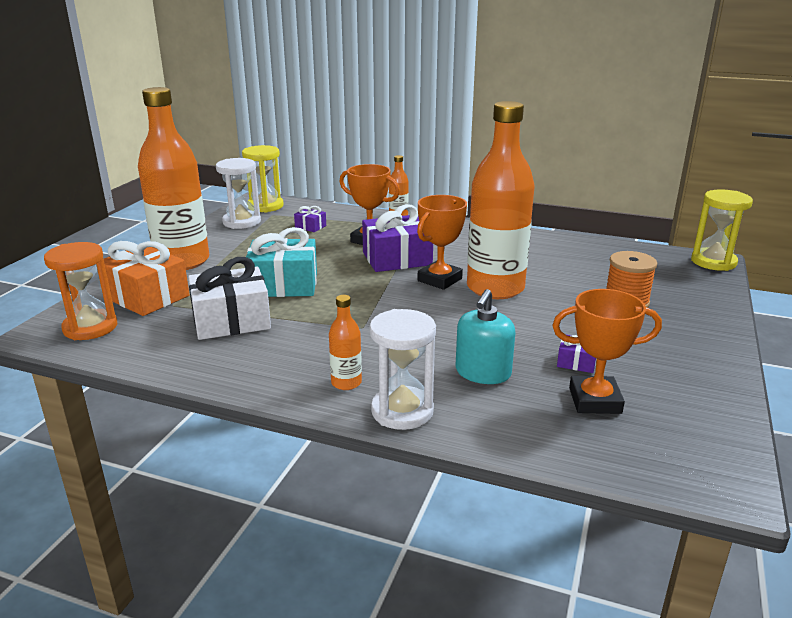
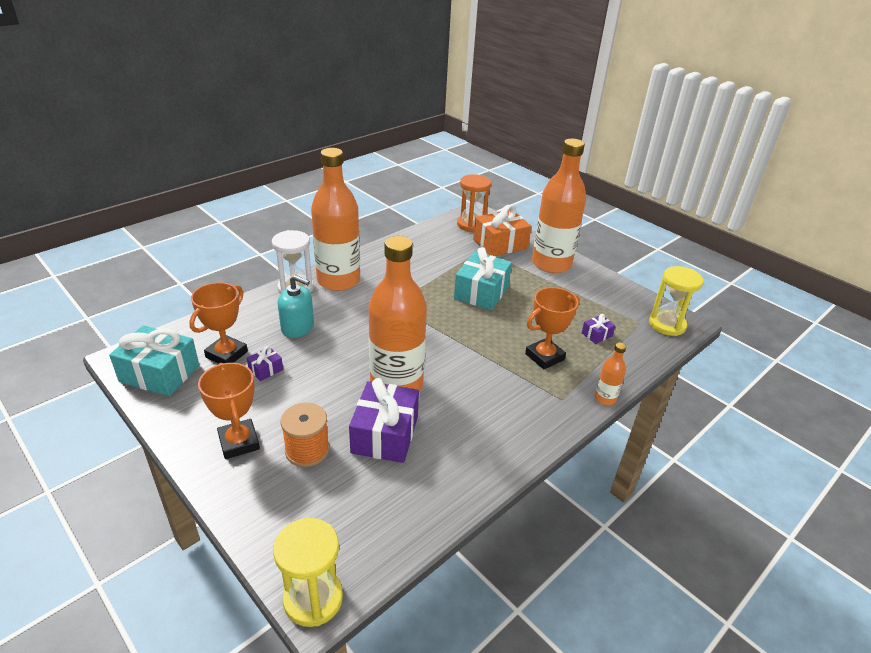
camera: 115 degrees right, 10 degrees up
(231, 320) = (443, 263): white gift -> none
(241, 222) = (626, 303): white hourglass -> none
(346, 383) = (338, 280): orange bottle -> orange bottle, size x2.39
(397, 259) = (492, 357): purple gift -> purple gift (385, 434)
(439, 280) = (435, 363): orange trophy -> orange trophy (239, 442)
(483, 372) = (298, 327): turquoise soap dispenser -> turquoise soap dispenser turned 150 degrees clockwise
(694, 434) = (159, 373): none -> turquoise gift

